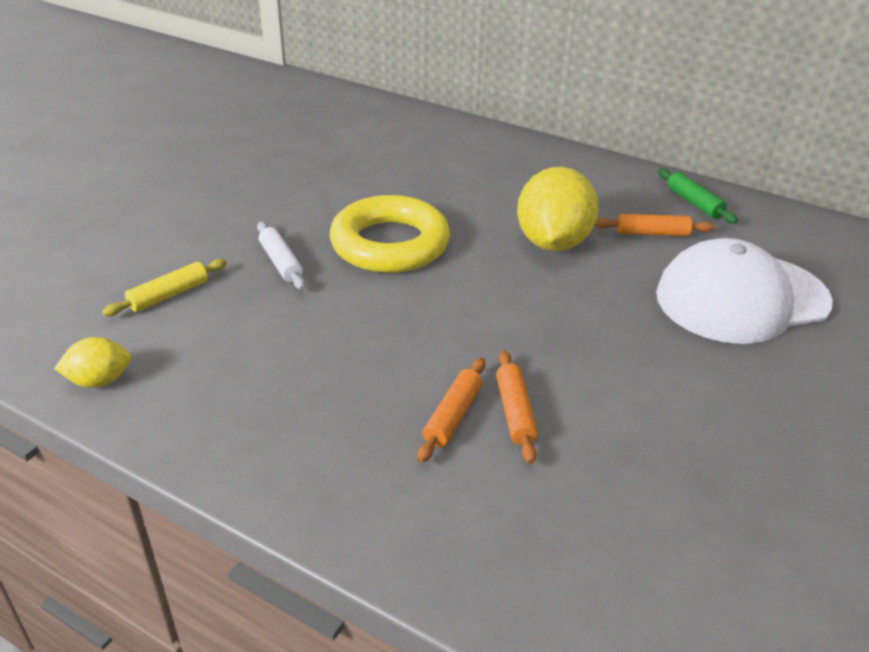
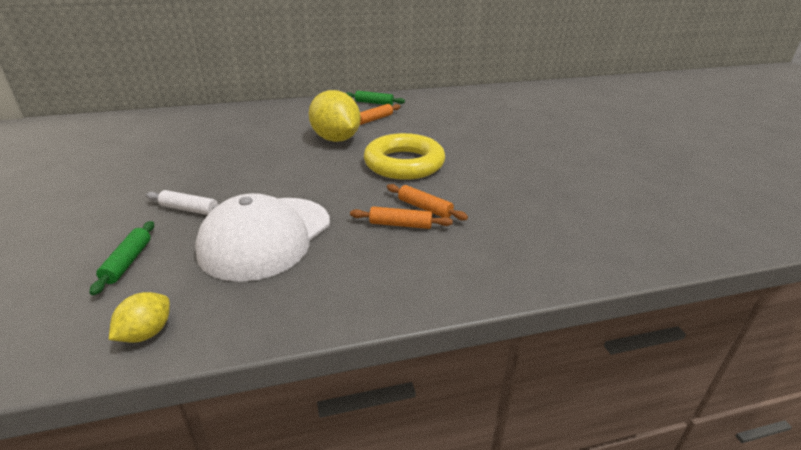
camera: 45 degrees left, 5 degrees down
(169, 295) = (128, 262): yellow rolling pin -> green rolling pin
(390, 244) = (248, 173): yellow ring -> yellow ring (404, 163)
(453, 416) = (400, 224): orange rolling pin -> orange rolling pin turned 60 degrees counterclockwise
(741, 298) = (444, 127): white cap -> white cap (266, 237)

